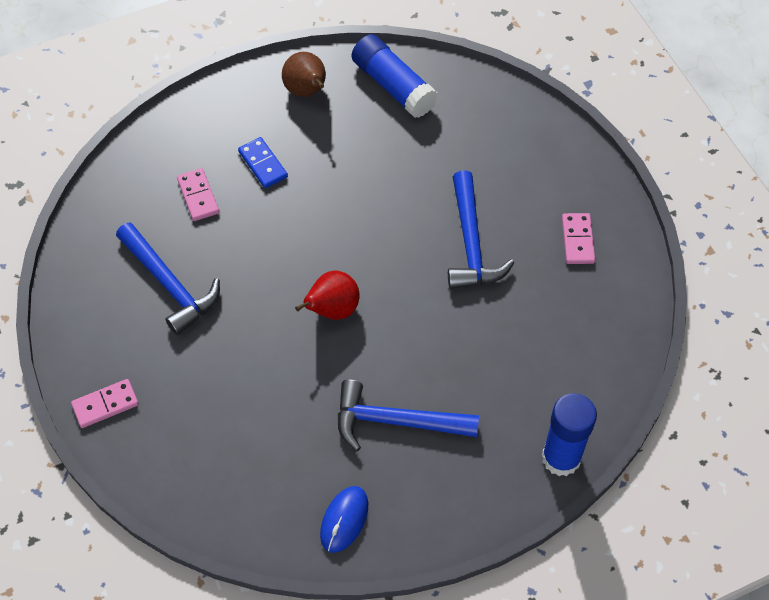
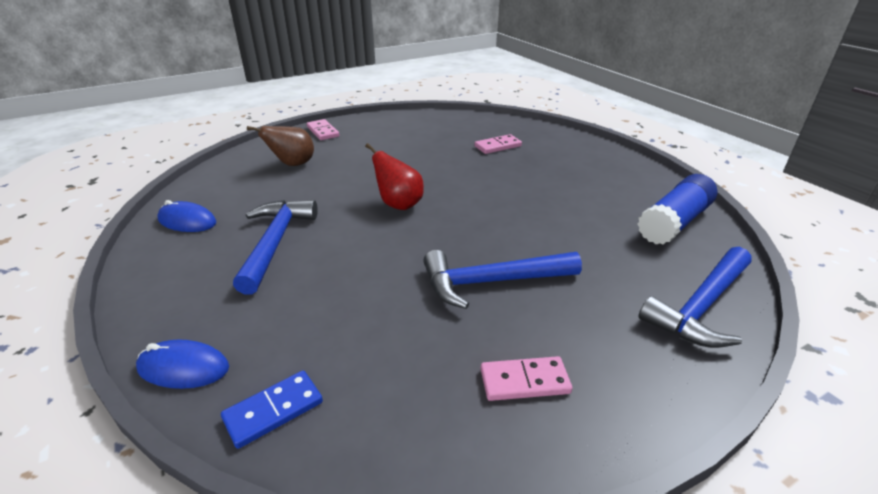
camera: 85 degrees right, 25 degrees down
(169, 284) = (417, 143): blue hammer -> blue hammer (701, 306)
(263, 164) = (540, 167): blue domino -> blue domino (273, 411)
(307, 91) = (630, 180): brown pear -> brown pear (292, 164)
(561, 458) = (183, 368): blue glue stick -> blue mouse

